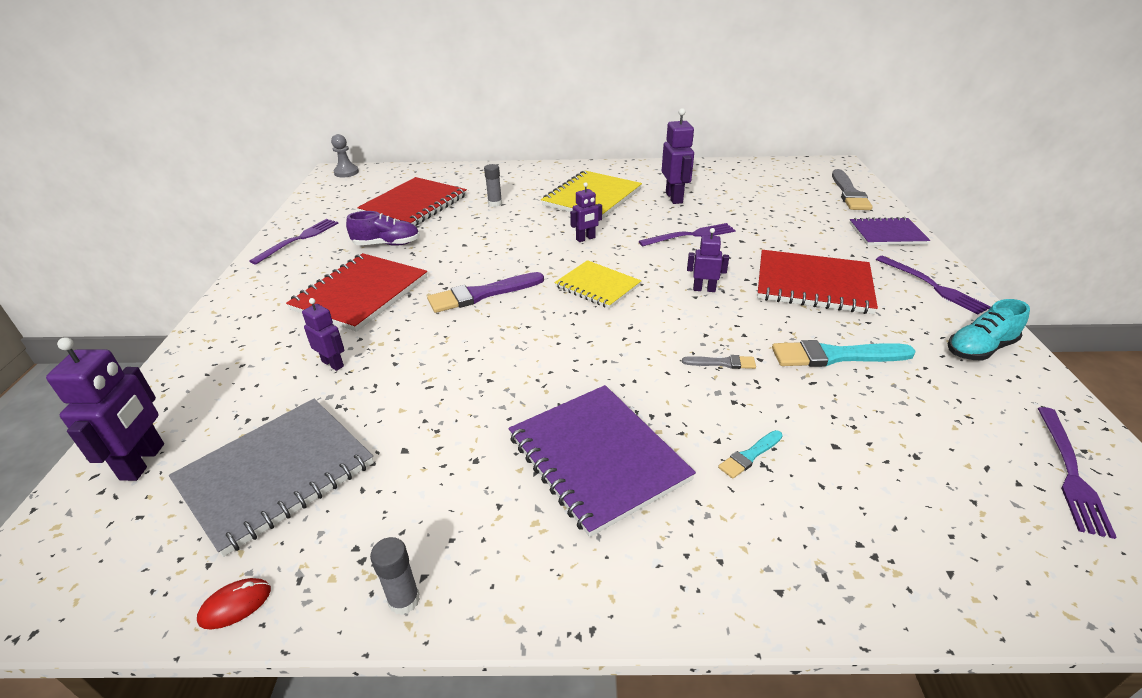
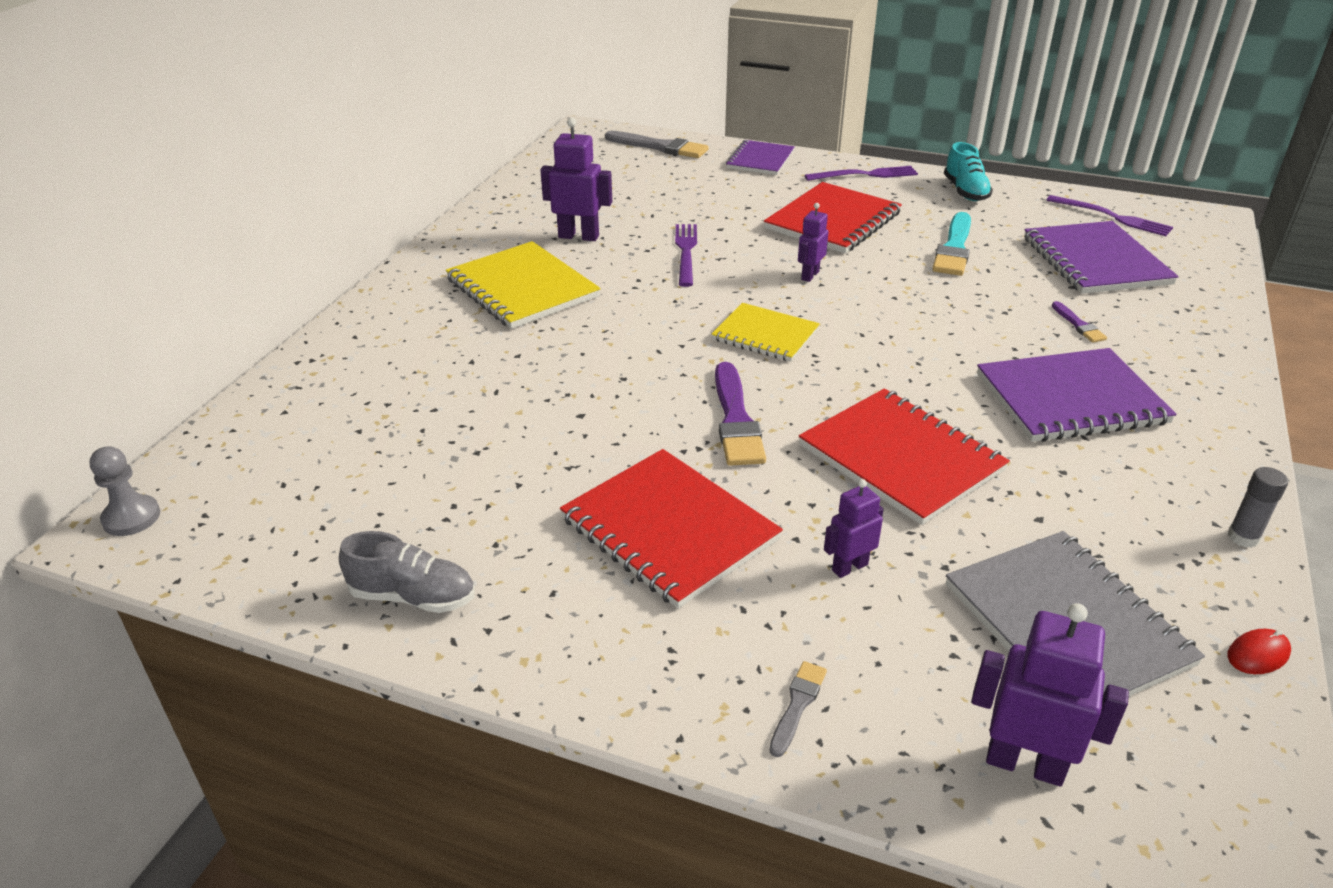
camera: 70 degrees left, 0 degrees up
(235, 605) = (1258, 654): red mouse -> red mouse turned 75 degrees clockwise
(298, 240) = (413, 596): purple fork -> grey shoe
(387, 244) = (519, 490): purple shoe -> none
(414, 204) = (388, 446): red notebook -> red notebook (900, 458)
(495, 203) = (463, 367): grey glue stick -> none
(585, 239) = (640, 318): purple robot -> none
(597, 286) = (765, 335): yellow notebook -> yellow notebook turned 60 degrees clockwise
(722, 363) = (946, 301): grey brush -> grey brush (797, 705)
(749, 456) = (1078, 325): turquoise brush -> purple brush
(920, 462) = (1095, 261): none -> purple notebook

